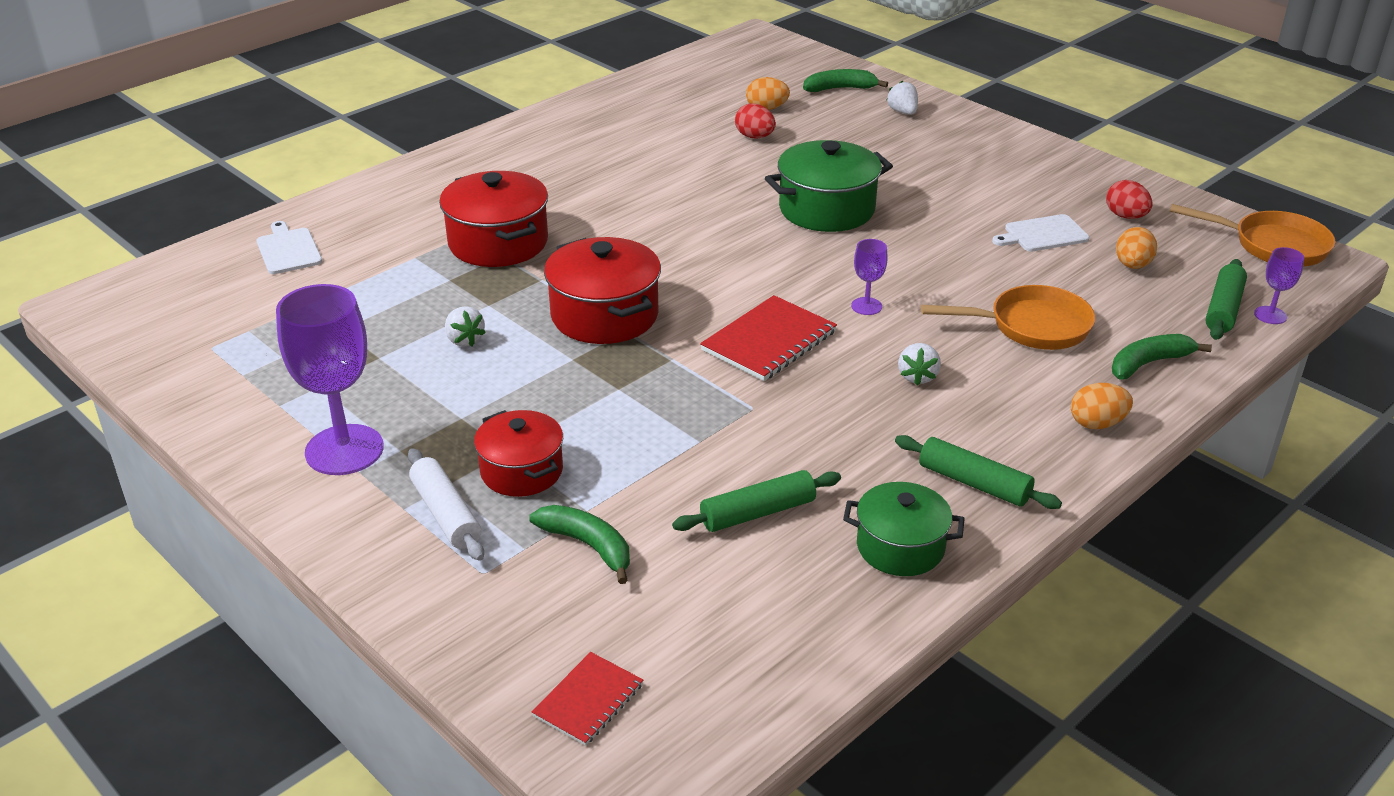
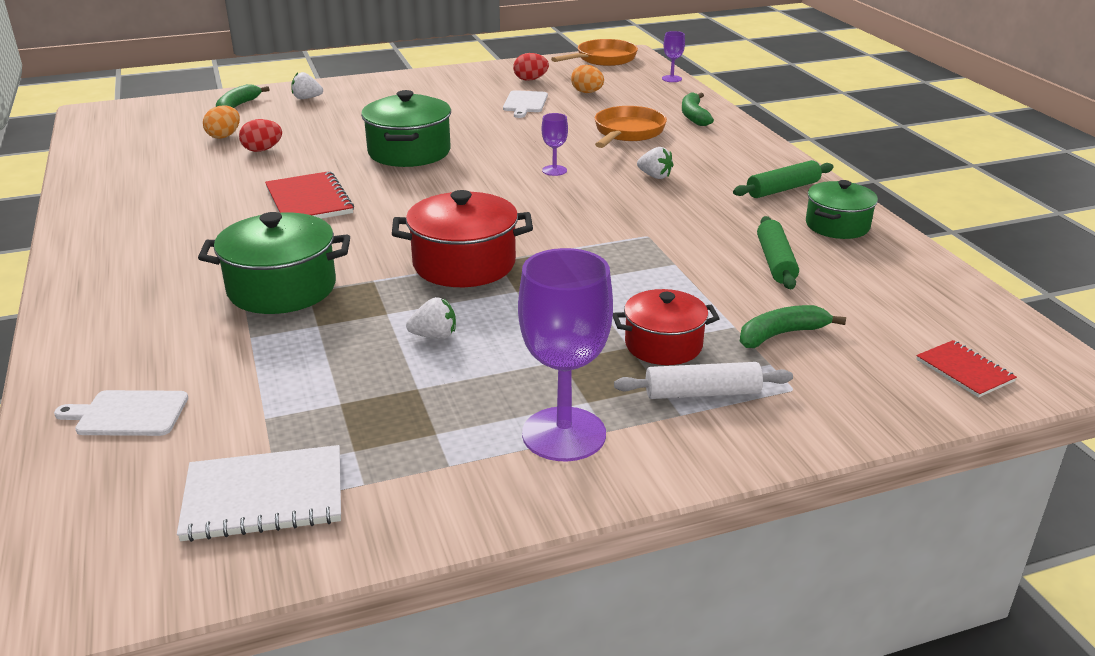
camera: 65 degrees left, 5 degrees down
(213, 339) = (264, 496): none -> white notebook
(498, 243) = (282, 288): red pot -> green pot
(769, 341) = (566, 211): red notebook -> red notebook (309, 201)
(1097, 424) = (744, 143): orange egg -> none
(1223, 309) = (655, 86): green rolling pin -> none

